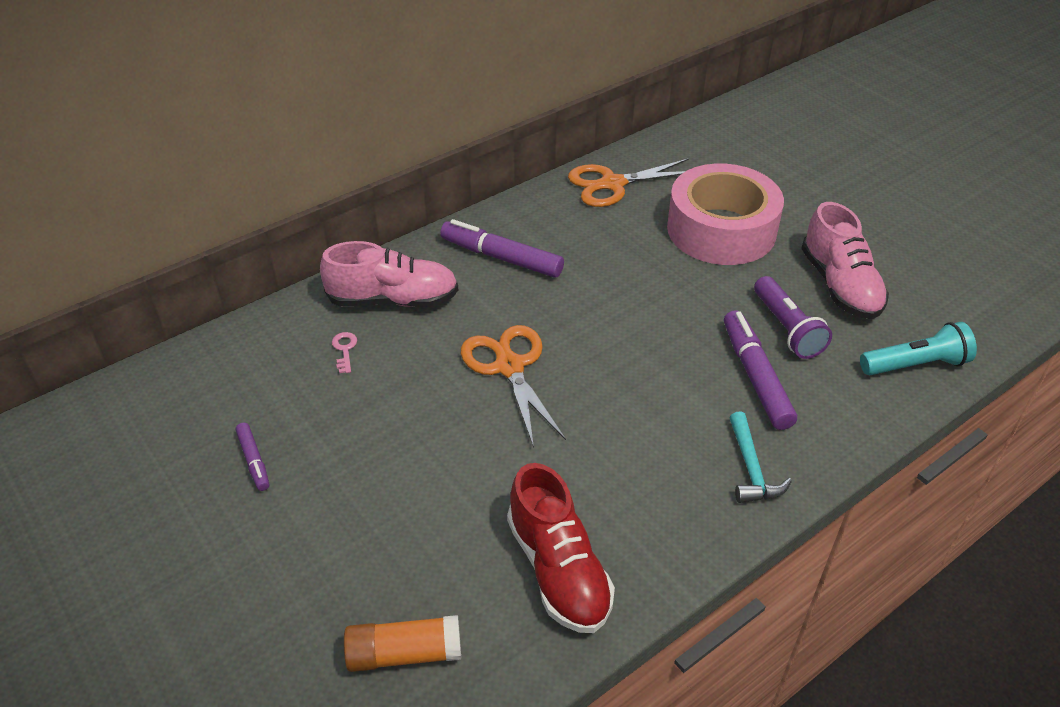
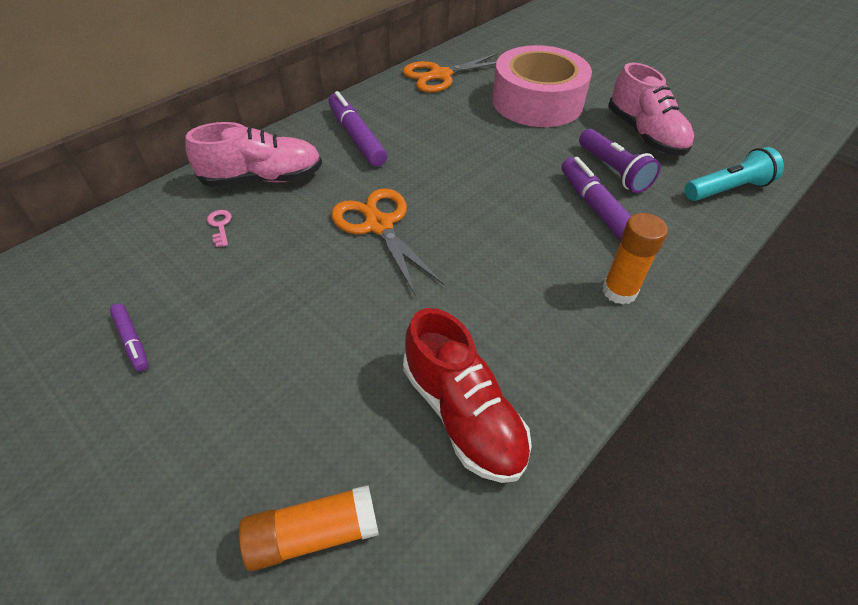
camera: 10 degrees left, 5 degrees up
(501, 257) = (356, 137): purple marker -> purple marker turned 45 degrees clockwise
(751, 468) = (619, 291): turquoise hammer -> orange glue stick

